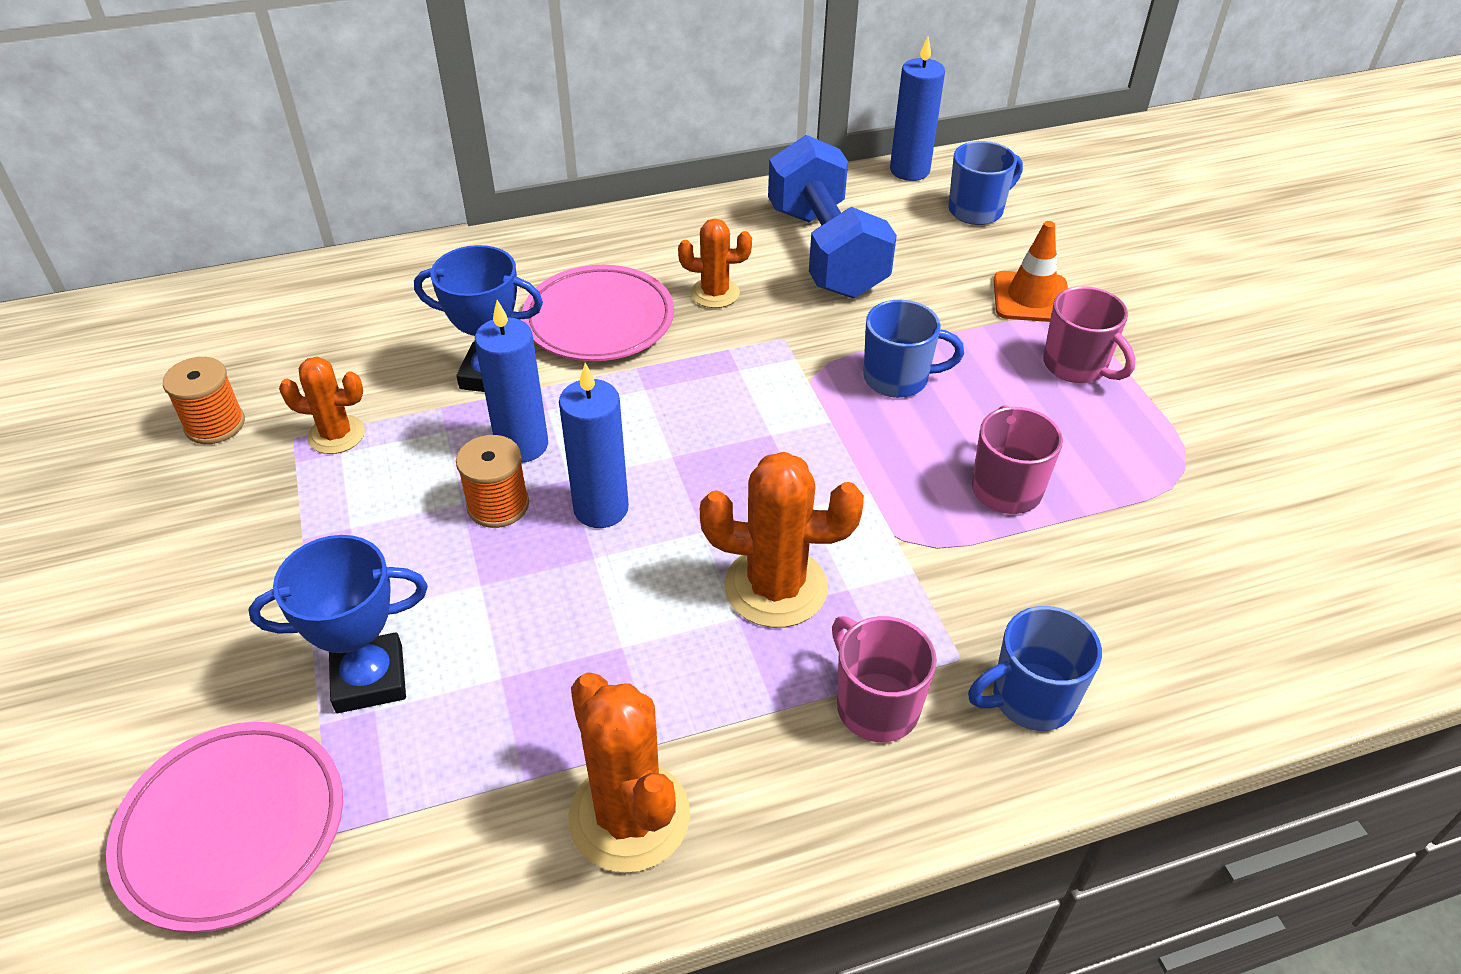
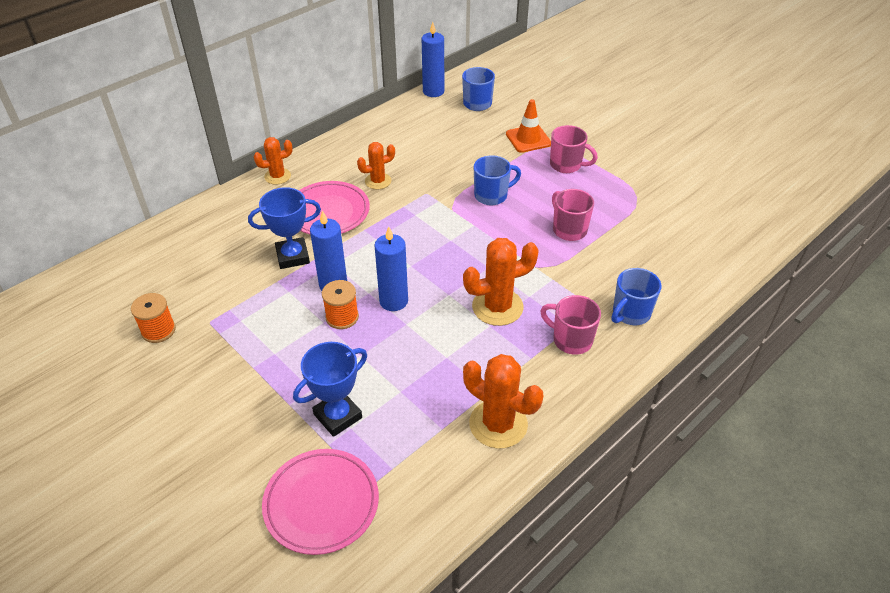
camera: 25 degrees left, 0 degrees up
(336, 435) = (231, 313): orange cactus -> orange cactus (277, 176)
(826, 251) = (419, 144): blue dumbbell -> none

